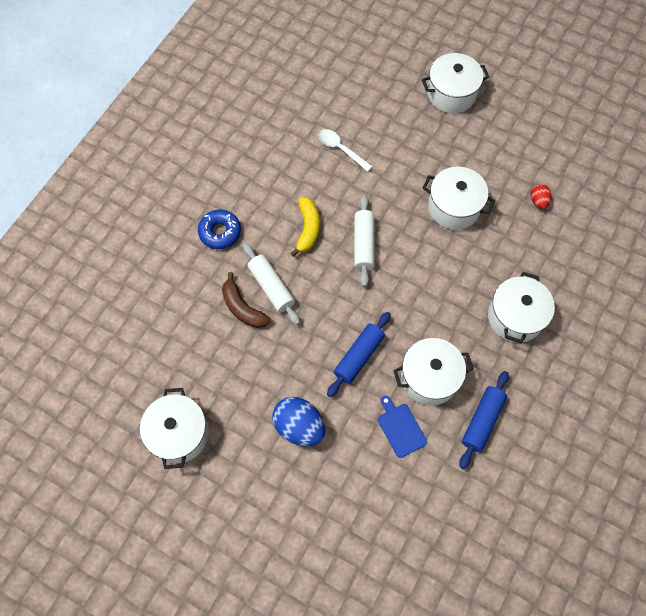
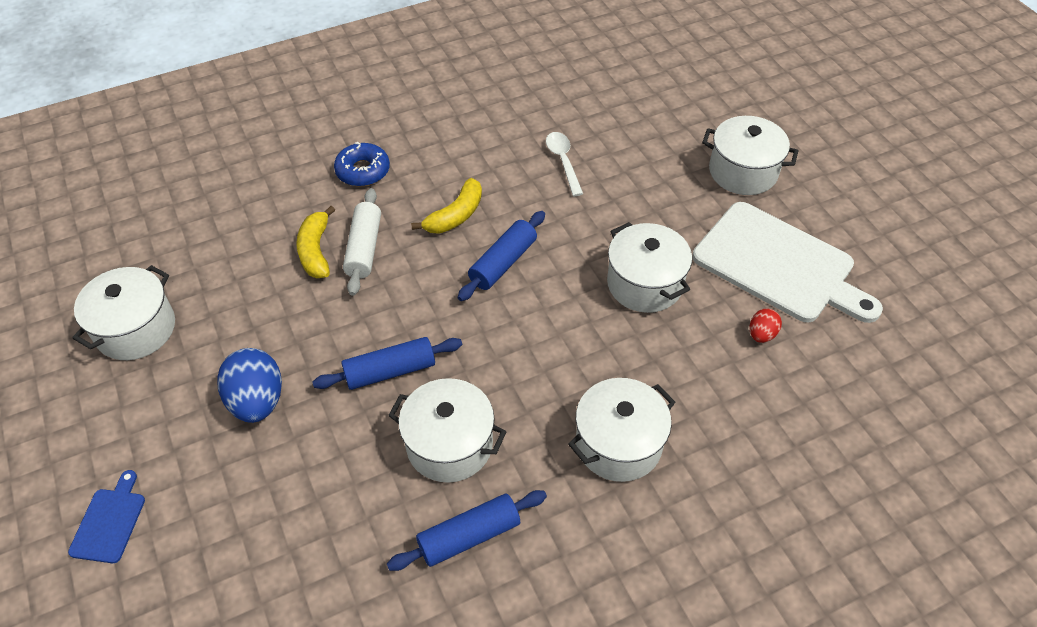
camera: 35 degrees right, 15 degrees down
(243, 308) = (316, 251): brown banana -> yellow banana
(363, 244) = (503, 263): white rolling pin -> blue rolling pin
(400, 428) = (364, 477): blue cutting board -> blue cutting board (109, 522)
(516, 149) = (779, 264): none -> white cutting board

